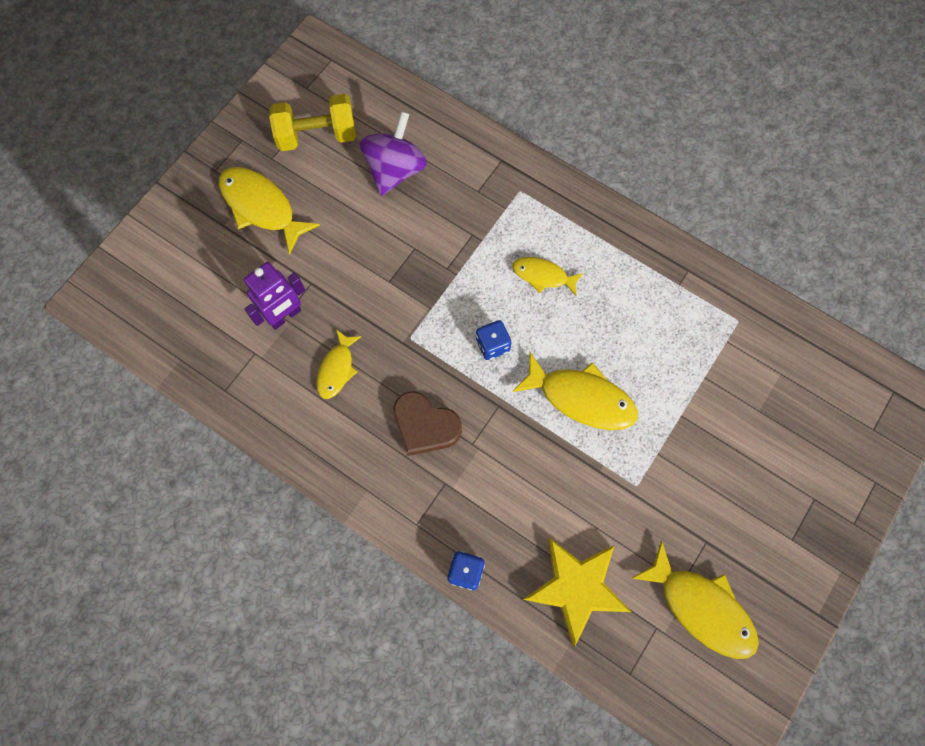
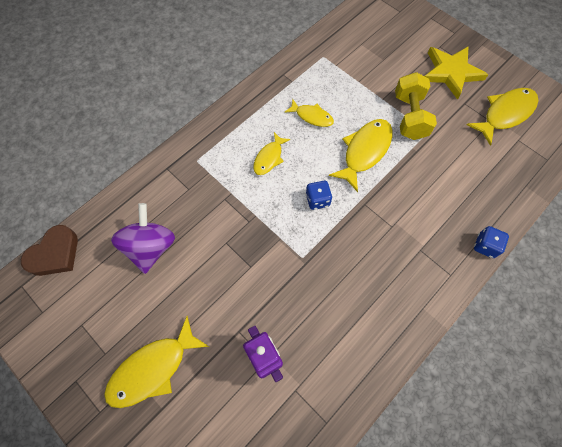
camera: 80 degrees left, 5 degrees down
(317, 136) = (96, 308): yellow dumbbell -> yellow dumbbell (410, 117)
(337, 369) = (320, 319): yellow fish -> yellow fish (312, 116)
(395, 170) = (151, 247): purple spinning top -> purple spinning top turned 60 degrees clockwise
(425, 426) = (375, 257): brown heart -> brown heart (55, 254)
(576, 588) = (495, 179): yellow star -> yellow star (451, 73)

